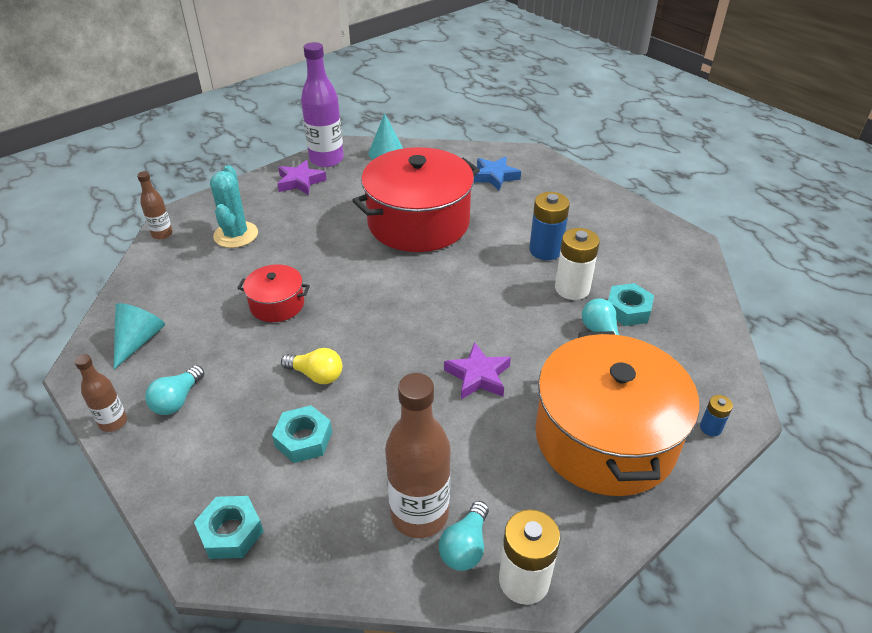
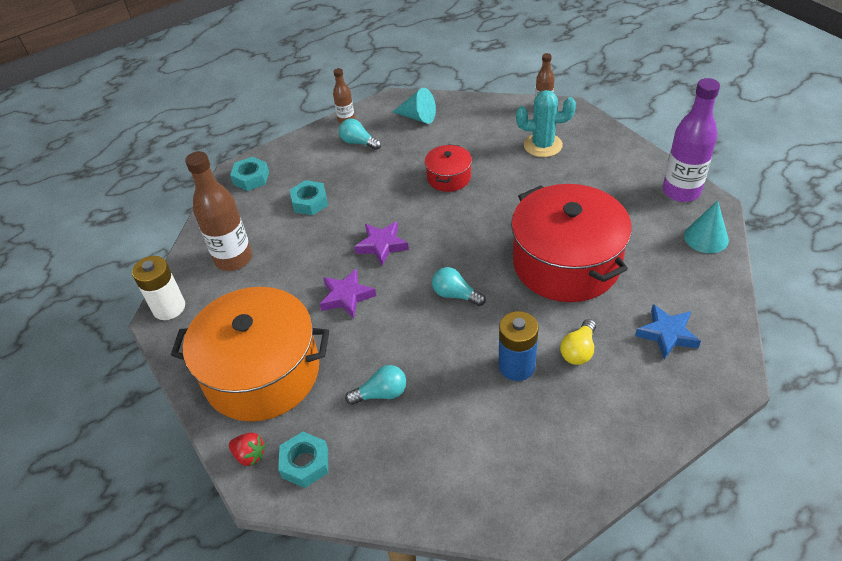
camera: 100 degrees right, 5 degrees up
(300, 182) = (634, 176): purple star -> purple star (382, 245)
(316, 375) = (367, 204): yellow light bulb -> yellow light bulb (578, 350)
(465, 546) = (202, 280): turquoise light bulb -> turquoise light bulb (455, 295)
(572, 289) = (450, 380): white battery -> none
(628, 310) = (412, 424): turquoise nut -> turquoise nut (305, 463)
(710, 428) = (249, 455): blue battery -> red strawberry

